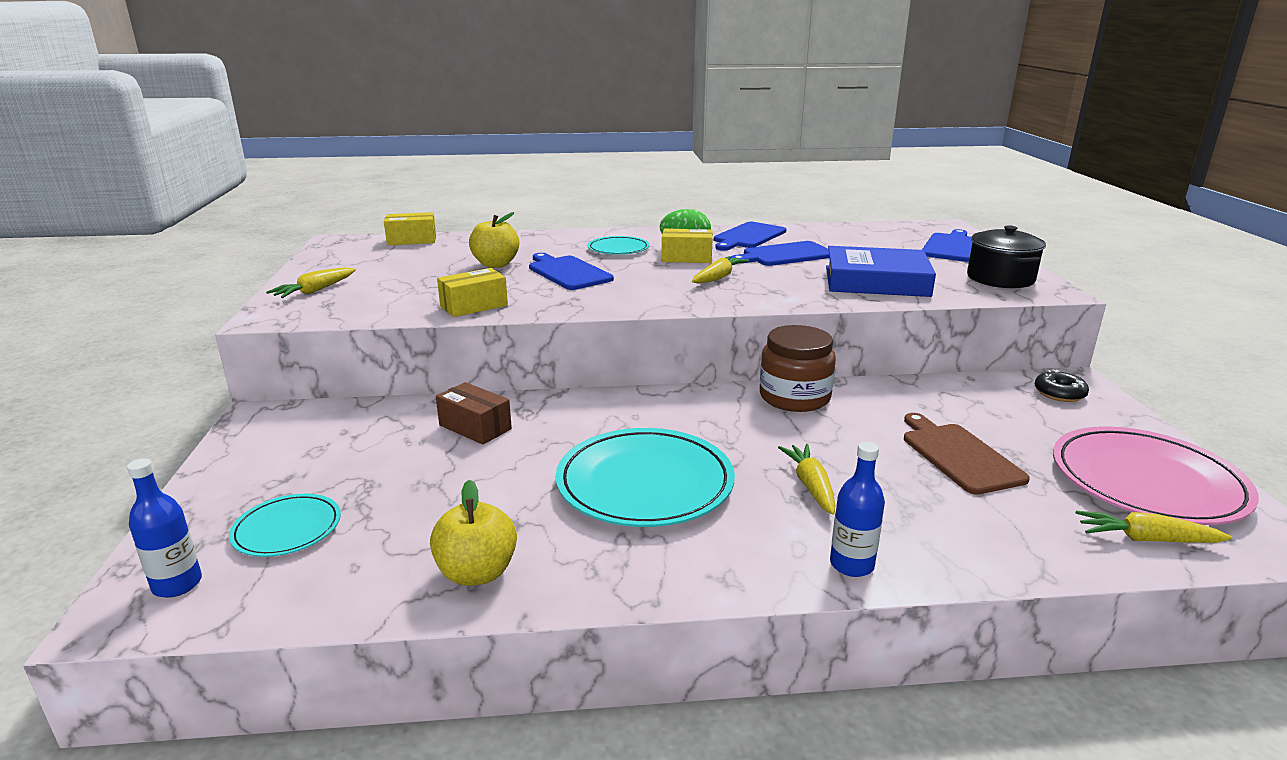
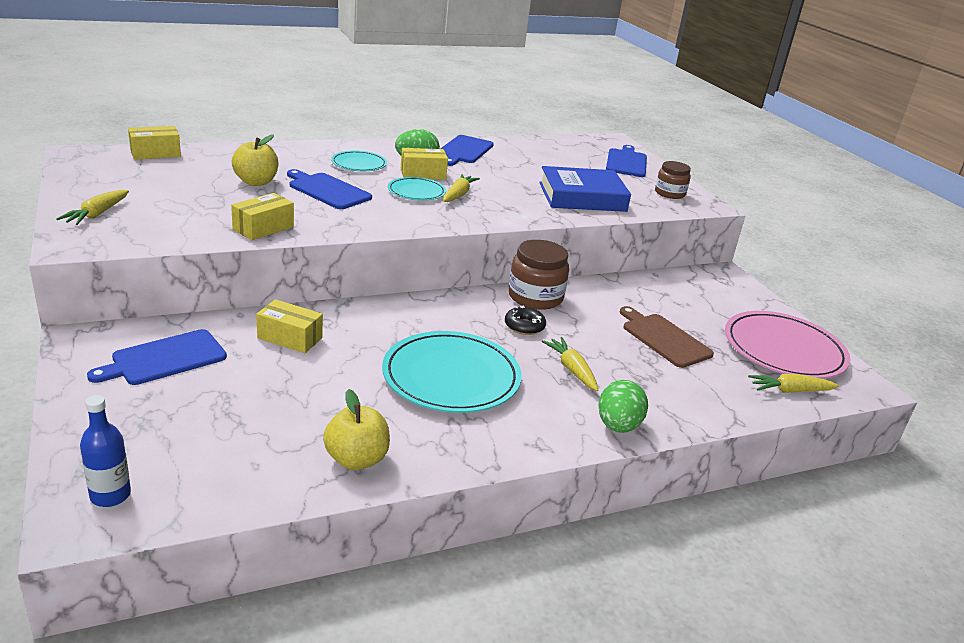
camera: 20 degrees left, 5 degrees up
(287, 529) = (177, 440): turquoise plate -> turquoise plate (416, 192)
(475, 427) = (290, 338): brown box -> yellow box
(784, 255) = (502, 170): blue cutting board -> blue cutting board (165, 358)
(851, 565) = (618, 426): blue bottle -> green egg
(1000, 278) = (670, 193): black pot -> brown jar
(1059, 393) = (717, 285): black donut -> black donut (524, 326)

